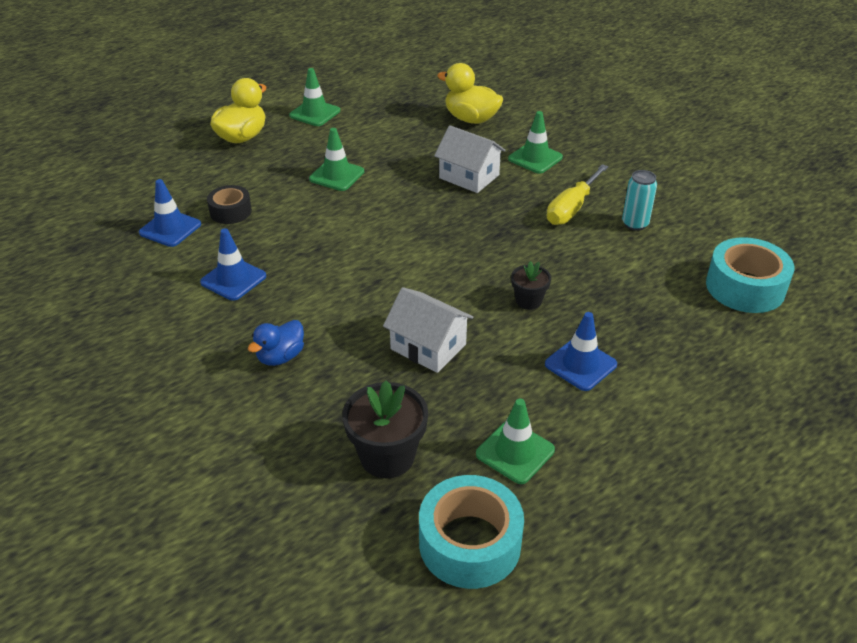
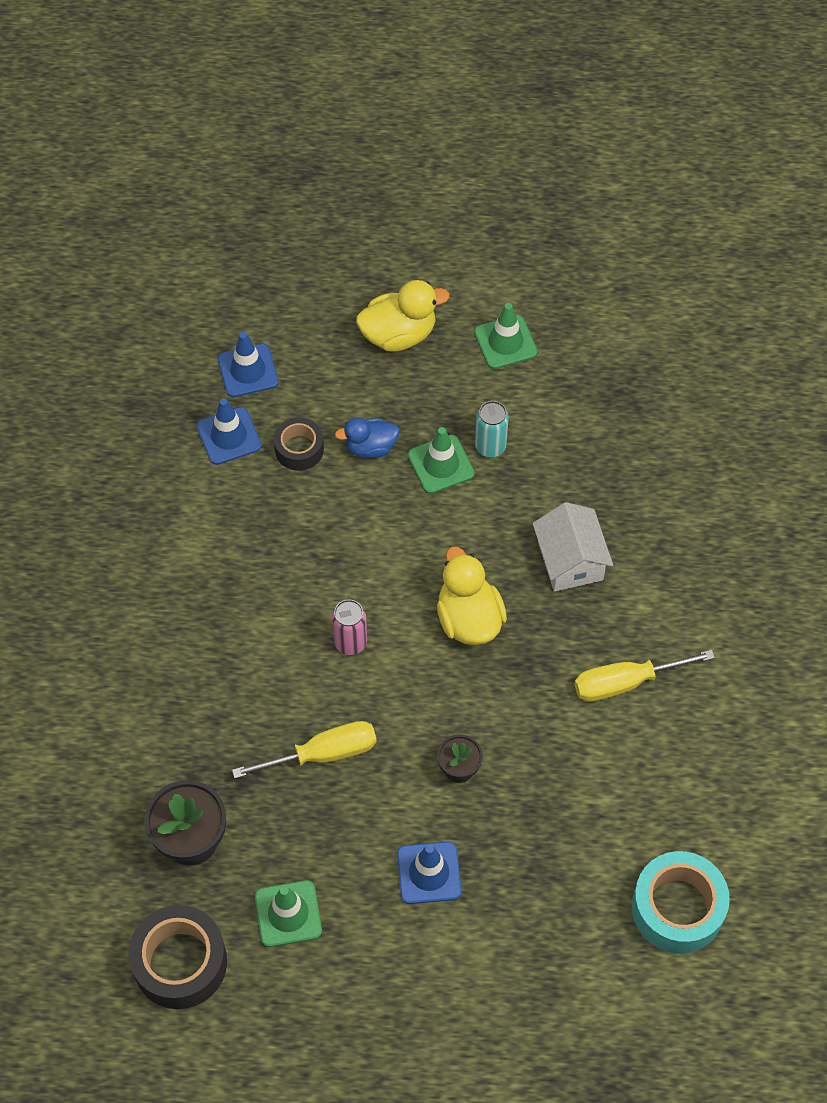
camera: 40 degrees right, 20 degrees up
(233, 279) = (231, 548): blue traffic cone -> blue traffic cone (248, 371)
(280, 357) = (197, 673): blue duck -> blue duck (370, 447)
(377, 281) = (350, 642): none -> pink can
(428, 347) = (323, 754): white house -> yellow screwdriver
(470, 543) = (180, 962): turquoise tape -> black tape
(471, 119) = (663, 468): yellow duck -> yellow duck (469, 619)
(535, 158) = (667, 581): green traffic cone -> none
(635, 224) = (665, 750): turquoise can -> turquoise can (490, 446)

